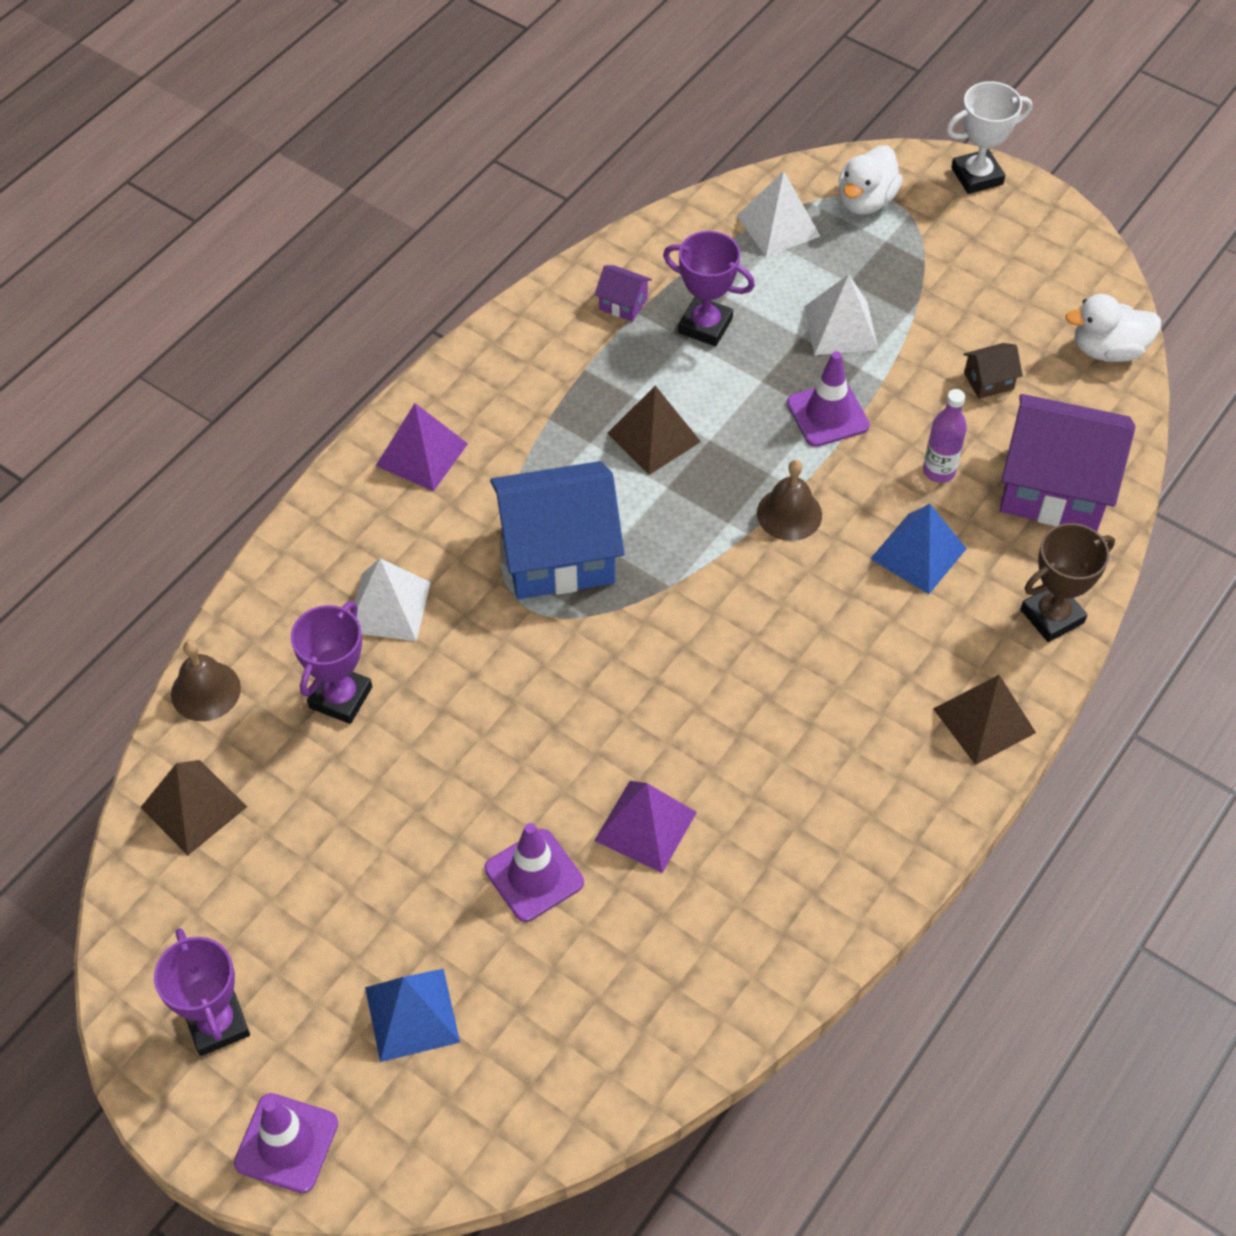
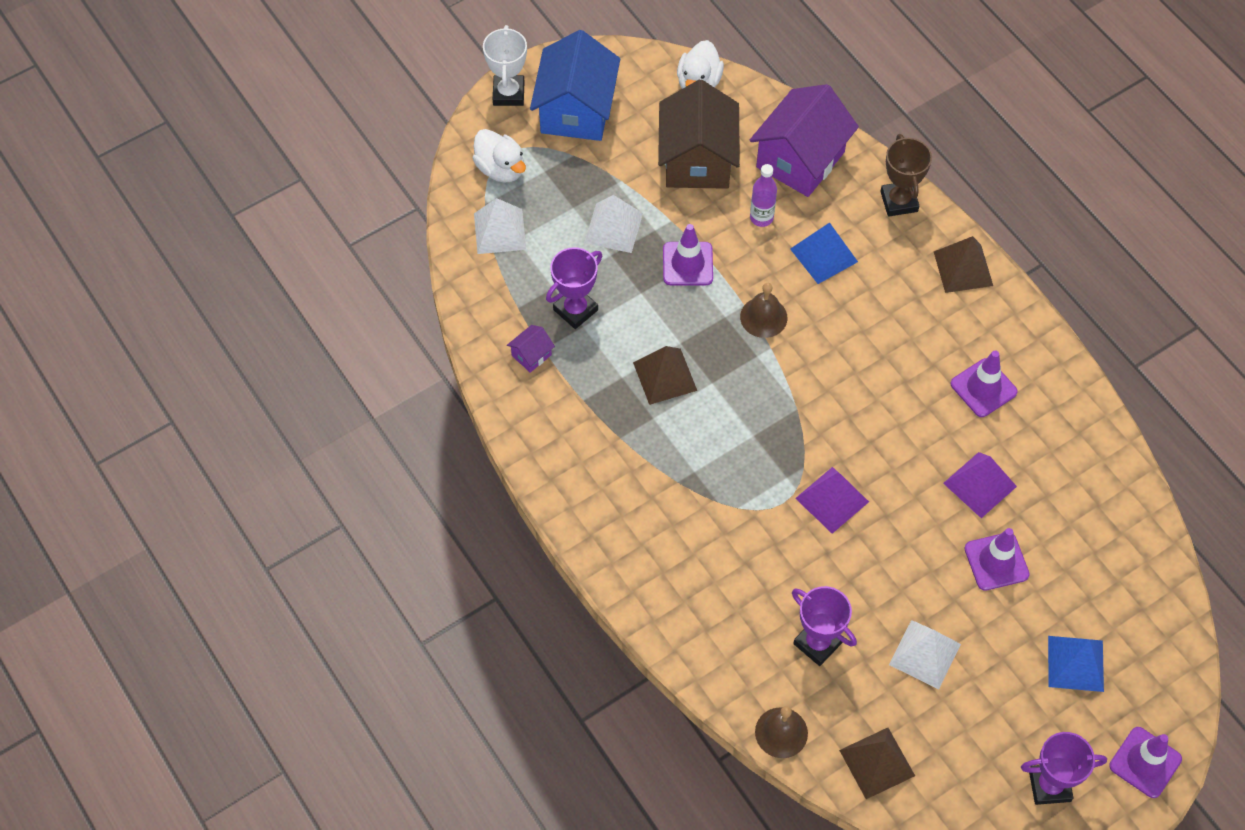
camera: 70 degrees left, 5 degrees up
(388, 606) = (750, 591): white pyramid -> white pyramid (924, 654)
(421, 454) = (620, 531): purple pyramid -> purple pyramid (832, 500)
(558, 554) = (745, 469): blue house -> blue house (576, 110)
(801, 793) = (983, 388): none -> purple traffic cone
(988, 381) = (697, 160): brown house -> brown house, size x2.41

